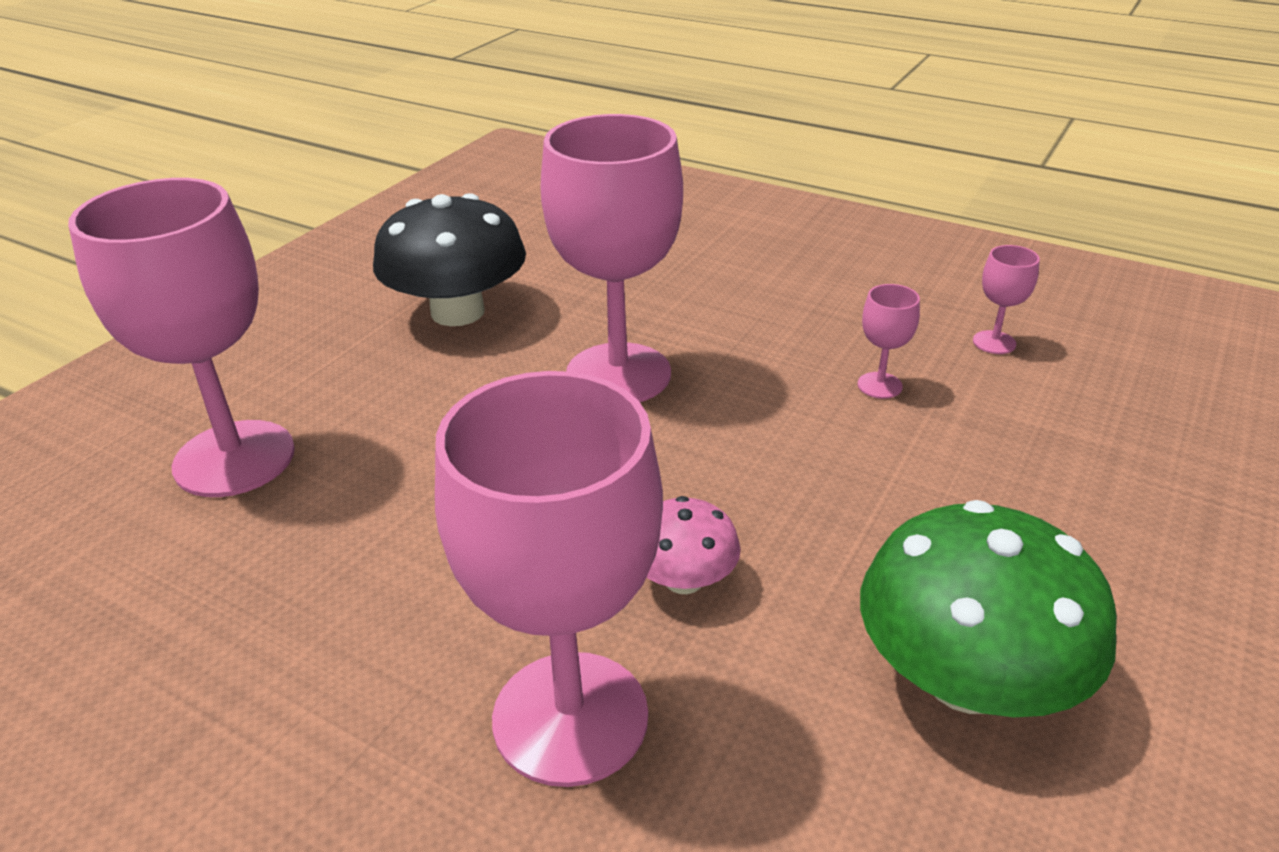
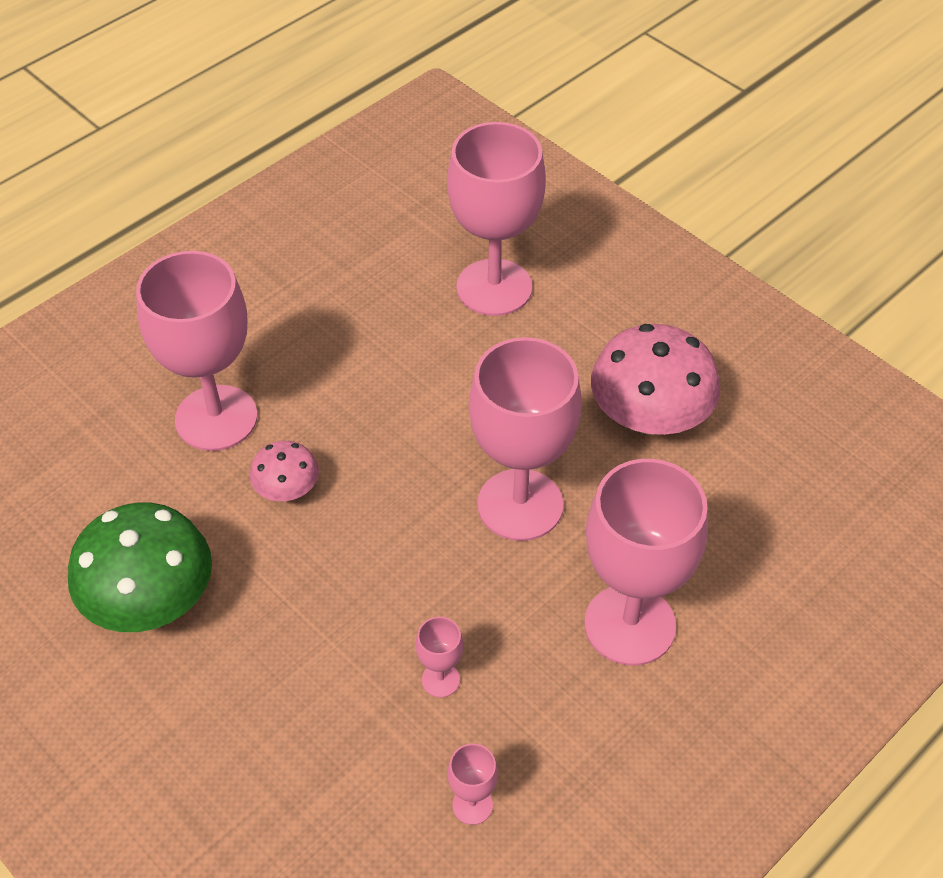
camera: 105 degrees right, 15 degrees up
(457, 312) = (650, 416): black mushroom -> pink mushroom
(735, 290) = (630, 625): none -> pink goblet

